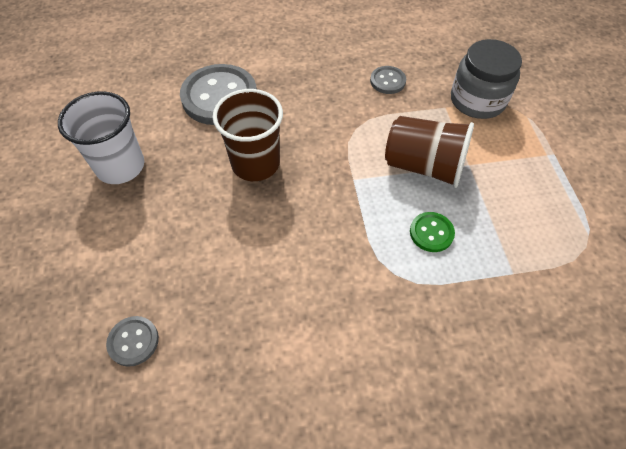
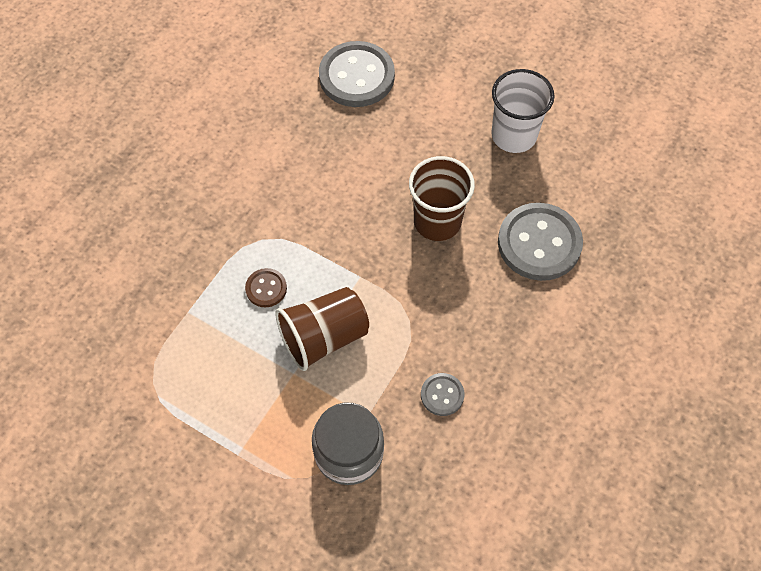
camera: 130 degrees right, 5 degrees up
(133, 341) = (356, 76): grey button -> grey button, size x2.07
(431, 233) = (266, 288): green button -> brown button

